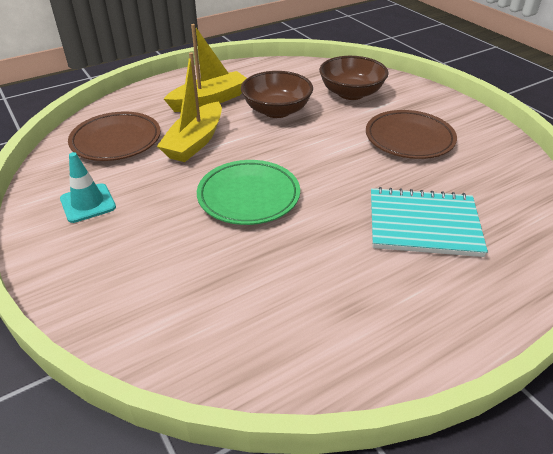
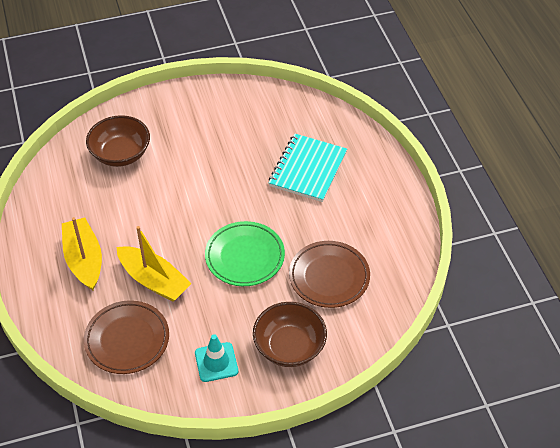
camera: 75 degrees left, 10 degrees up
(277, 111) = (127, 213): brown bowl -> brown bowl (289, 346)
(409, 139) = (208, 141): brown plate -> brown plate (329, 277)

